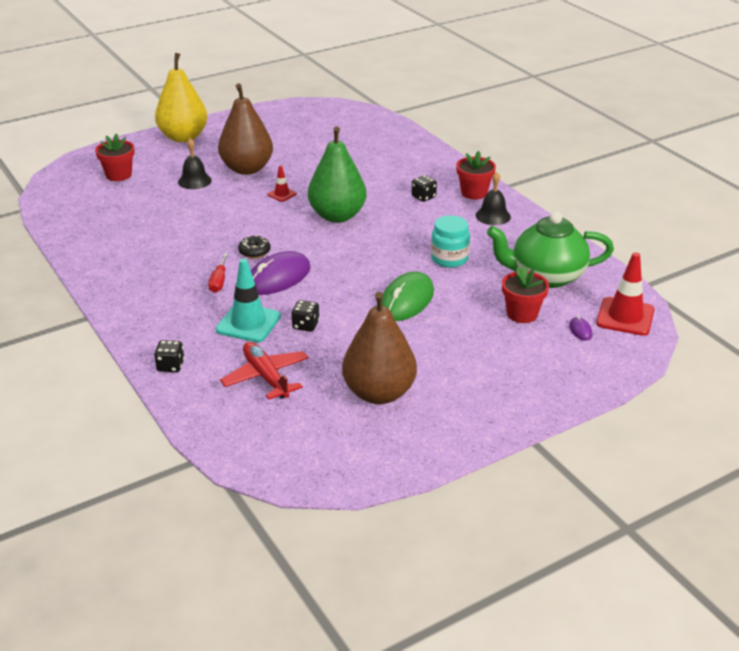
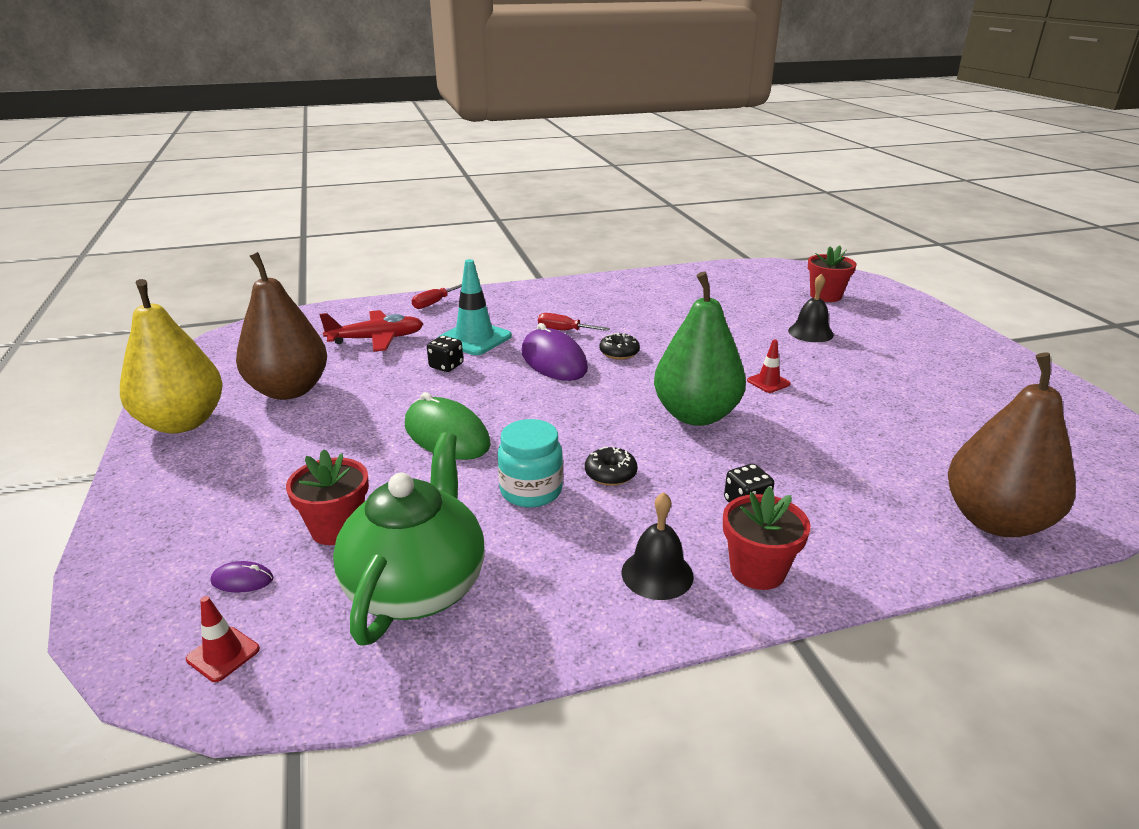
camera: 105 degrees right, 5 degrees down
(170, 366) = (434, 303): black dice -> red screwdriver
(183, 137) = (944, 333): yellow pear -> yellow pear (182, 422)
(247, 169) = (848, 366): brown pear -> brown pear (995, 521)
(418, 237) = (610, 474): none -> black donut
(625, 317) = (223, 654): red traffic cone -> red traffic cone, size x0.51

